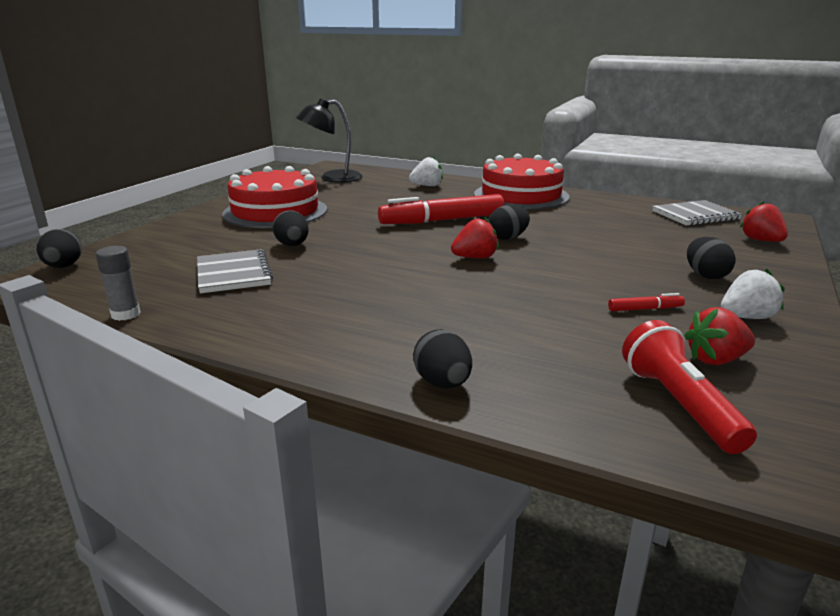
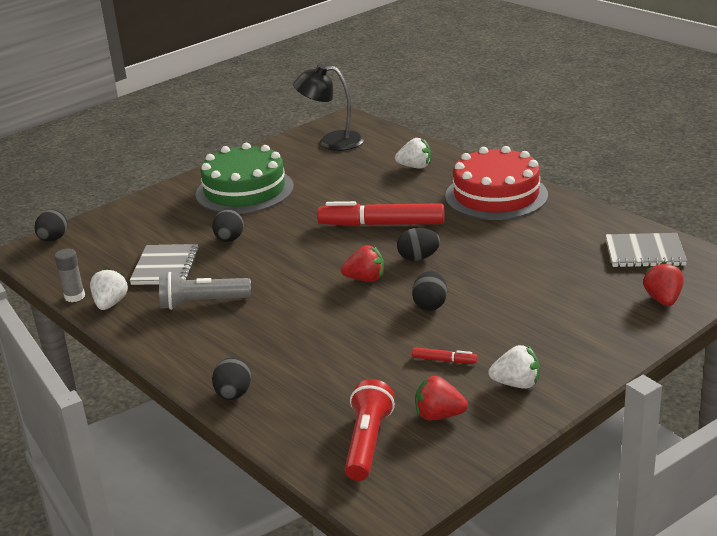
camera: 25 degrees right, 5 degrees up
(183, 314) = (110, 304): none -> white strawberry
(275, 211) = (244, 190): red cake -> green cake
(308, 298) = (202, 303): none -> grey flashlight
(705, 275) = (544, 334): black egg -> black egg (430, 305)

